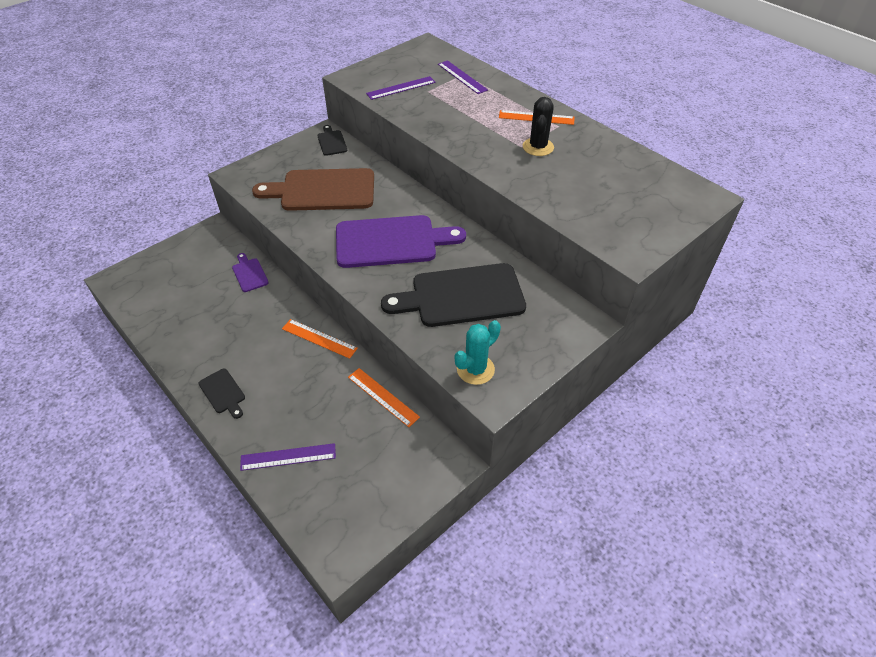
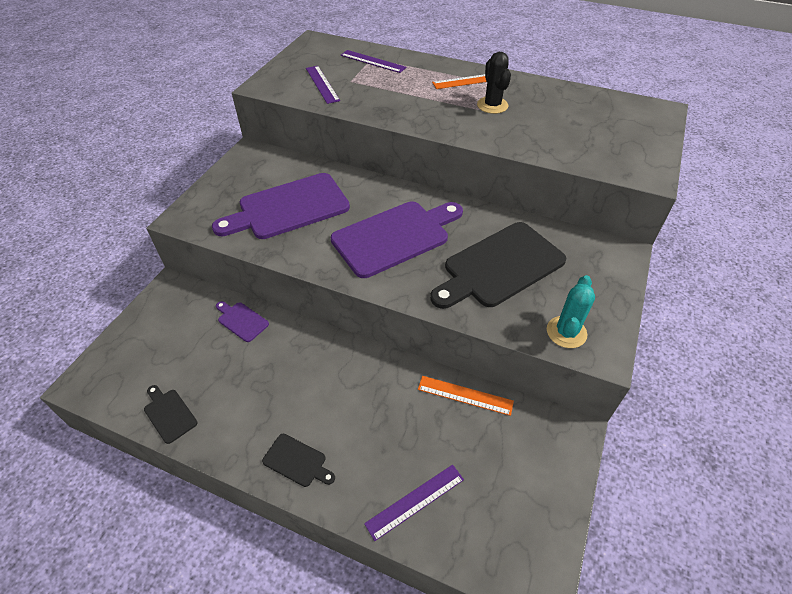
camera: 25 degrees left, 0 degrees up
(319, 338) = (361, 361): orange ruler -> none
(322, 190) = (288, 208): brown cutting board -> purple cutting board
(331, 142) = (263, 158): black cutting board -> black cutting board (169, 413)
(401, 88) = (322, 84): purple ruler -> purple ruler turned 60 degrees counterclockwise

